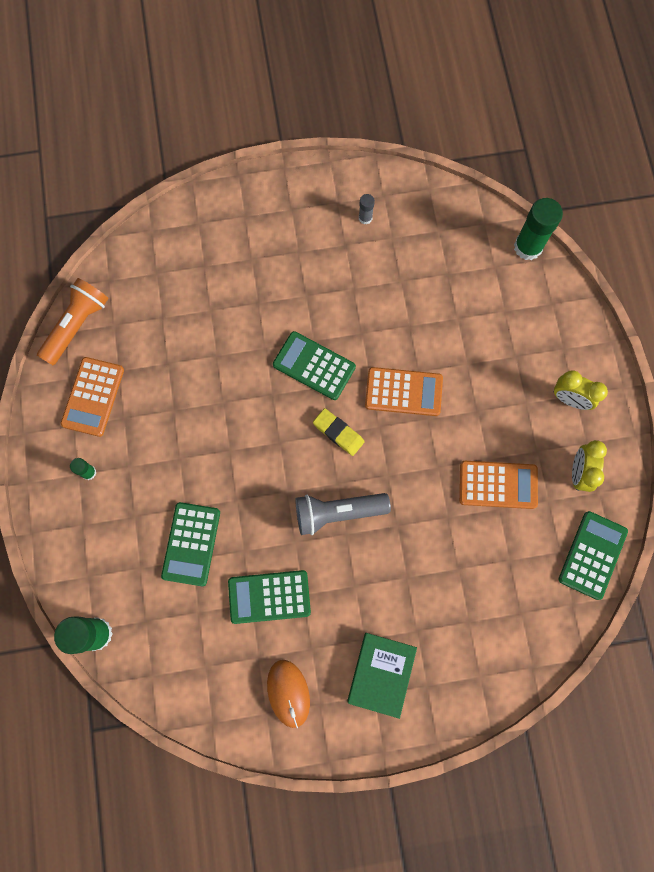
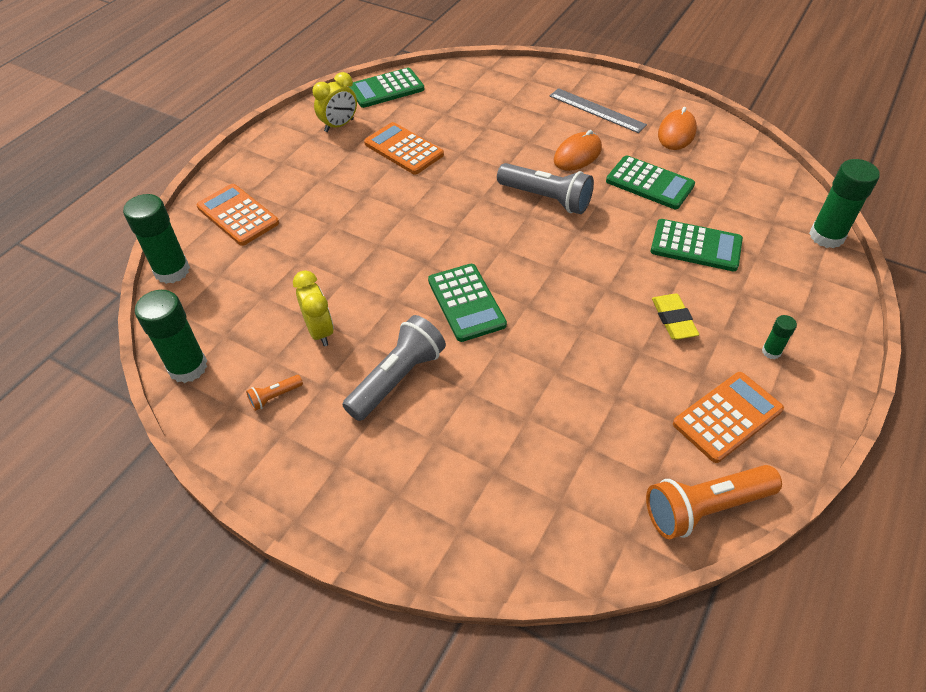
camera: 140 degrees left, 25 degrees down
(191, 544) = (696, 246): green calculator -> green calculator turned 60 degrees clockwise
(307, 280) = (397, 378): none -> grey flashlight
(338, 433) = (494, 244): yellow eraser -> yellow eraser (673, 319)
(352, 590) = (577, 154): none -> orange mouse
(365, 218) = (274, 397): grey glue stick -> orange flashlight
(381, 674) = (597, 110): green book -> grey ruler
(403, 392) = (408, 238): orange calculator -> orange calculator (238, 215)
(435, 198) = (188, 367): none -> green glue stick
(569, 399) = (288, 162): yellow clock -> yellow clock (320, 331)

